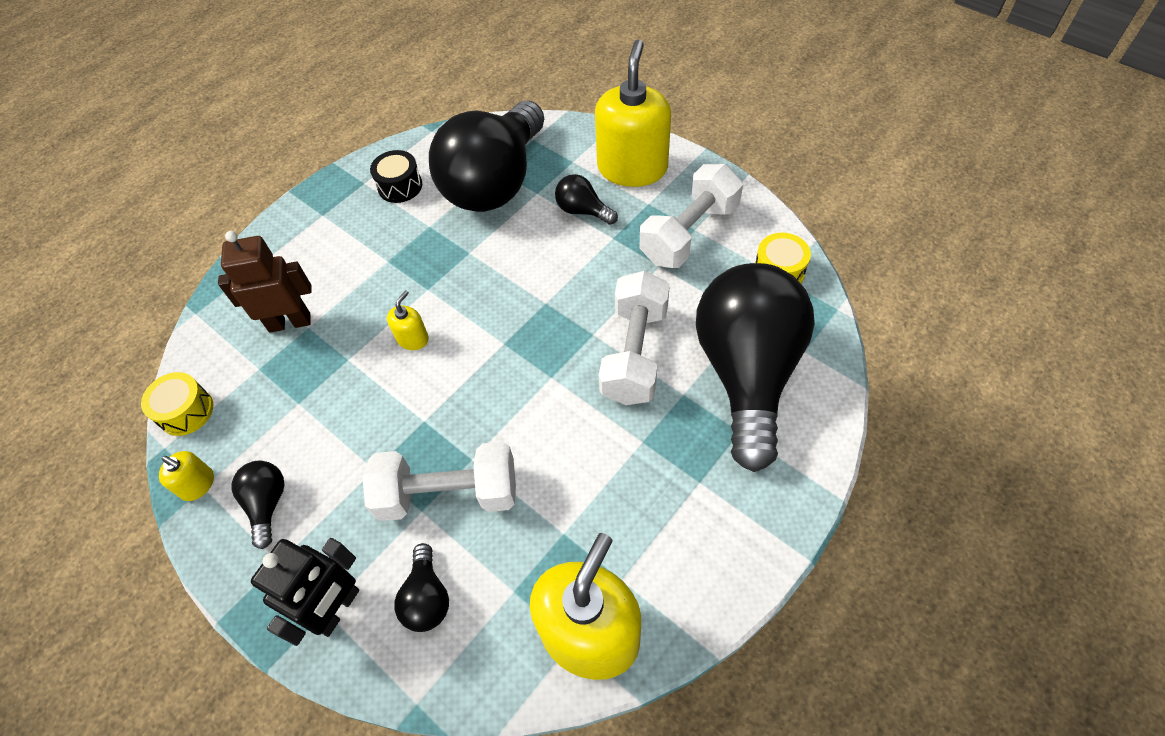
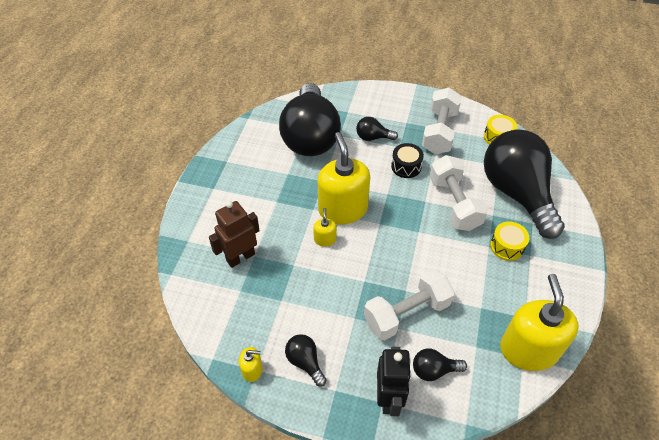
camera: 30 degrees left, 5 degrees down
(186, 411) = (211, 333): yellow drum -> yellow drum (507, 246)
(400, 186) = (252, 156): black drum -> black drum (406, 166)
(427, 598) = (434, 370): black light bulb -> black light bulb turned 120 degrees clockwise
(632, 168) = (384, 106): yellow soap dispenser -> yellow soap dispenser (343, 209)

